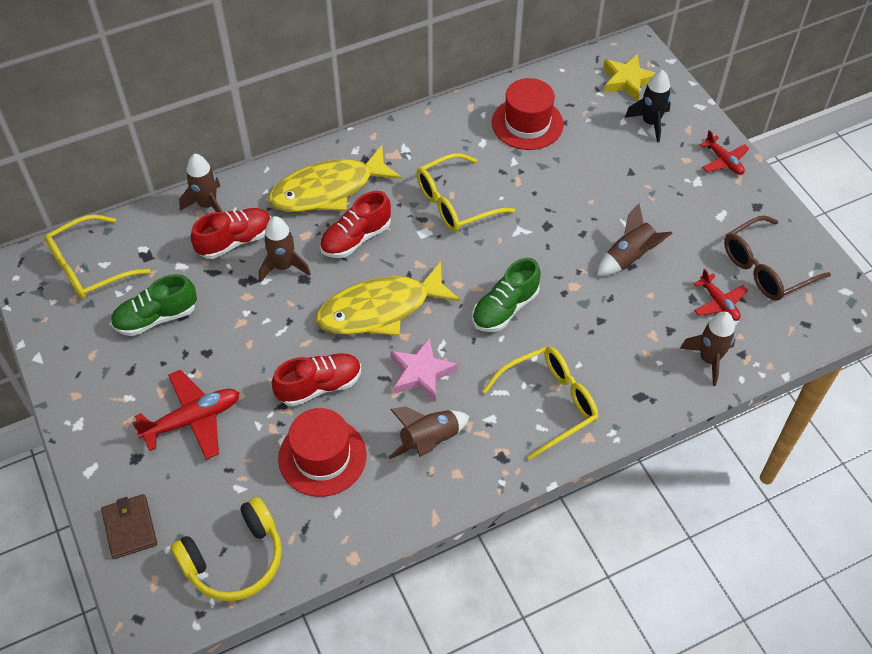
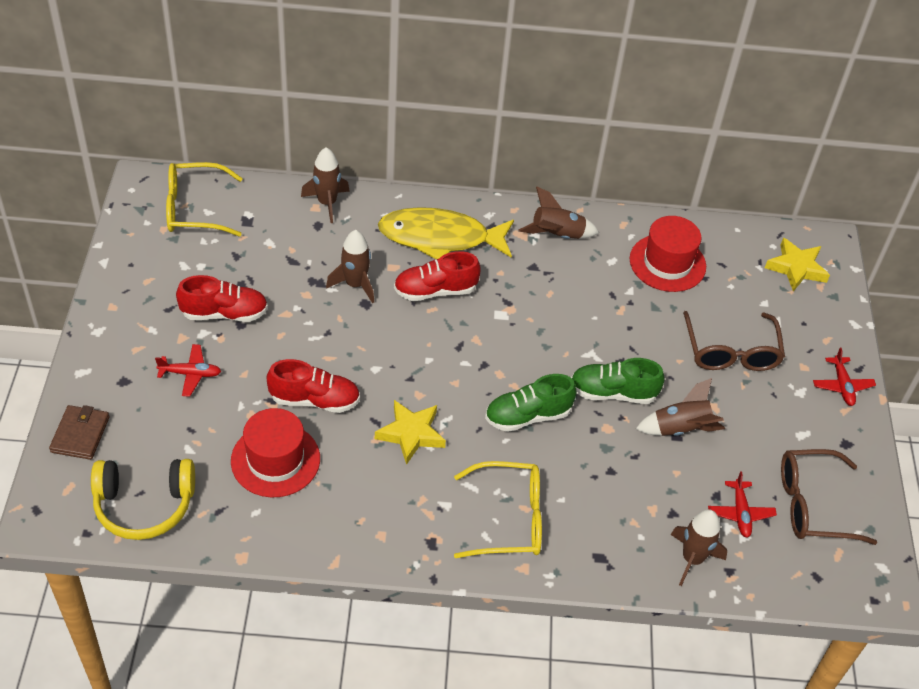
camera: 25 degrees right, 5 degrees down
(156, 318) = (219, 276): green shoe -> green shoe (613, 393)
(192, 420) = (190, 374): red plane -> red plane, size x0.61
(235, 241) = (329, 244): red shoe -> red shoe (224, 313)
(380, 309) = (414, 361): yellow fish -> none
(421, 373) = (411, 434): pink star -> yellow star
(429, 441) = (377, 495): brown rocket -> brown rocket (557, 235)
(455, 203) = (547, 302): yellow glasses -> none
(625, 174) = (731, 352): none -> brown glasses
(650, 123) = (791, 316): black rocket -> none

